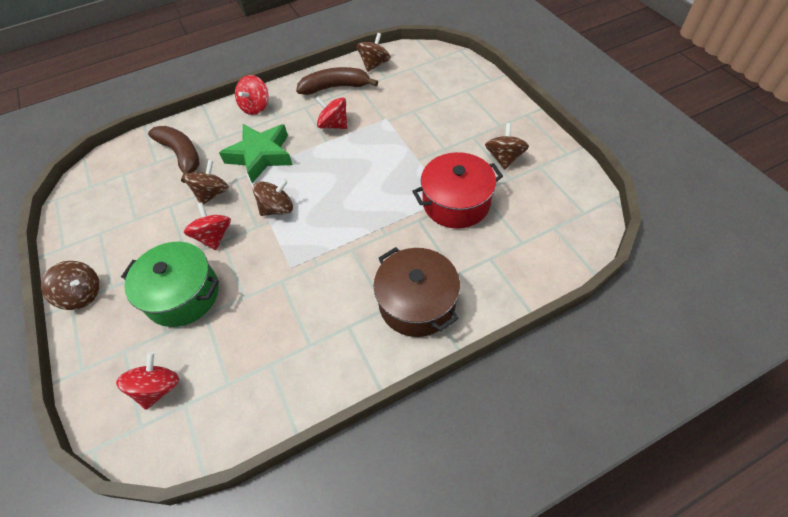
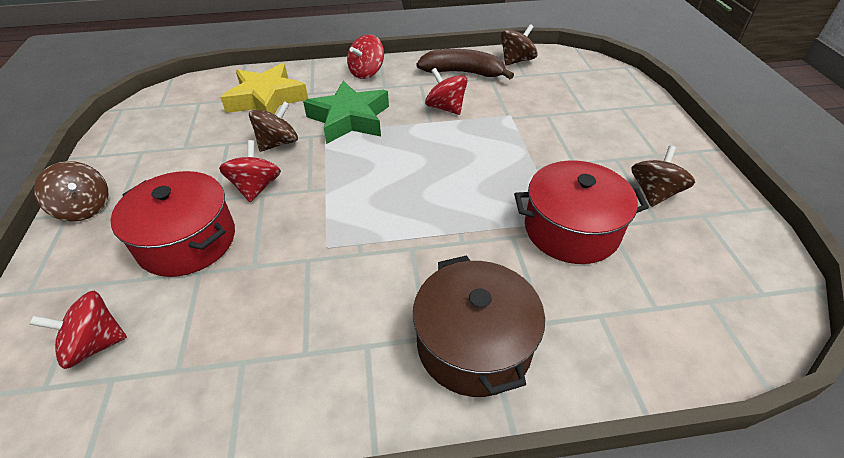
camera: 15 degrees right, 10 degrees down
(158, 388) = (95, 344): red spinning top -> red spinning top turned 135 degrees counterclockwise
(182, 155) = (266, 99): brown banana -> yellow star
(183, 294) = (187, 241): green pot -> red pot
(277, 209) = (342, 177): brown spinning top -> none

